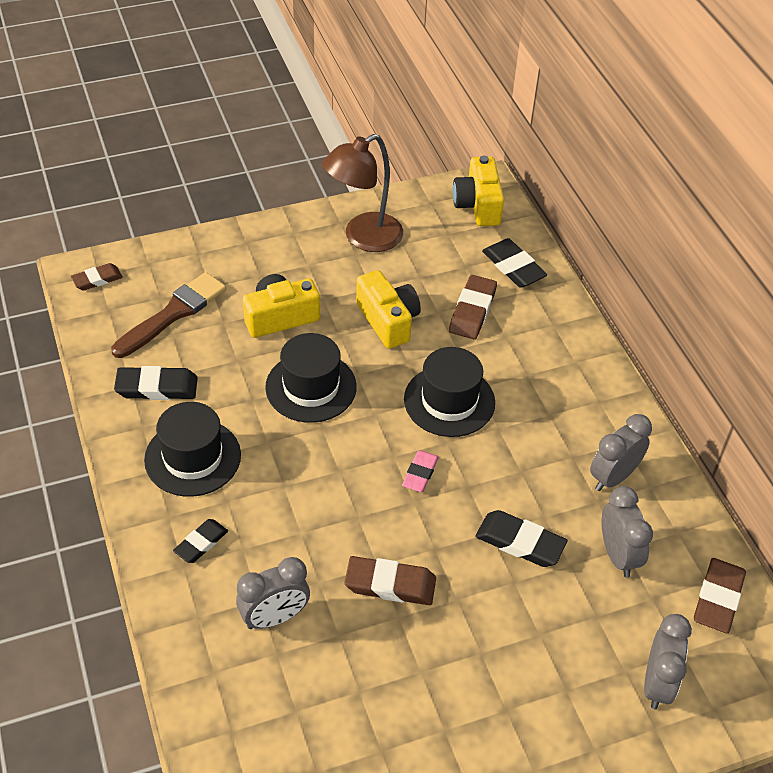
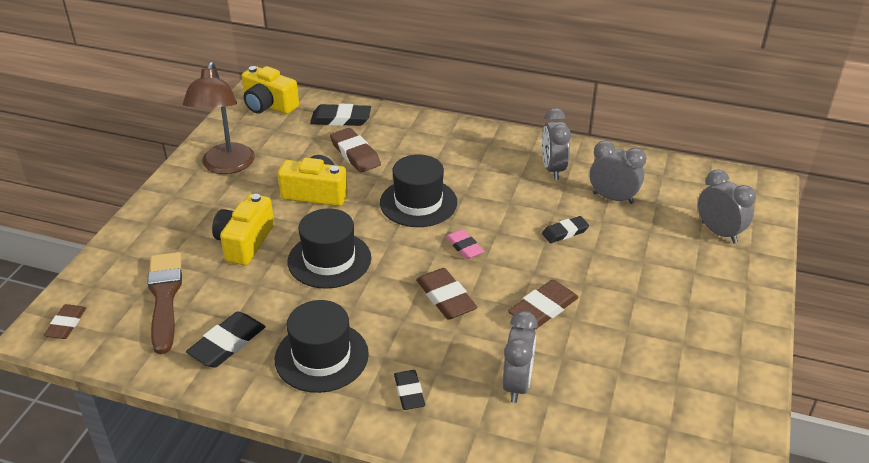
camera: 50 degrees left, 10 degrees down
(520, 542) = (565, 232): black eraser -> black eraser, size x0.65
(718, 598) = (678, 178): brown eraser -> brown eraser (445, 297)

